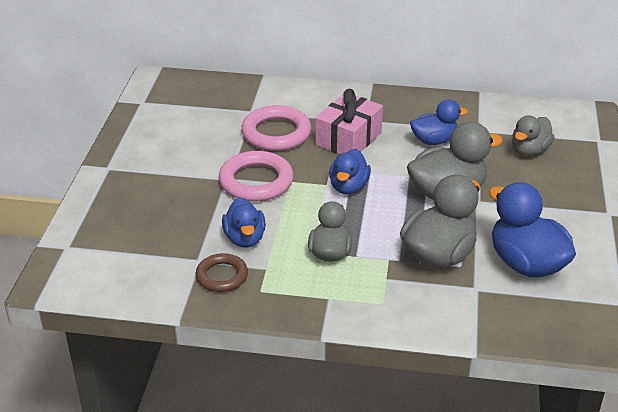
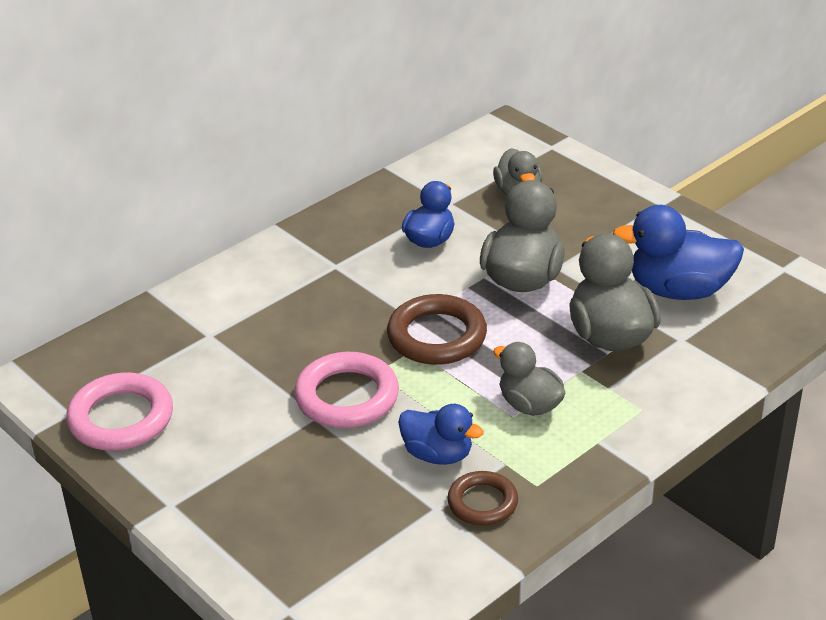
camera: 50 degrees left, 0 degrees up
(276, 133) = (277, 338): pink ring -> pink ring (121, 418)
(348, 139) = (354, 293): pink gift -> none
(348, 187) = (437, 336): blue duck -> brown ring

